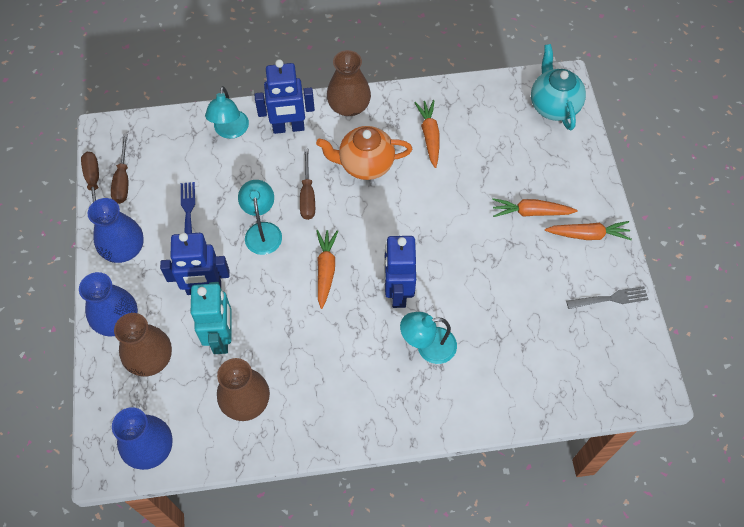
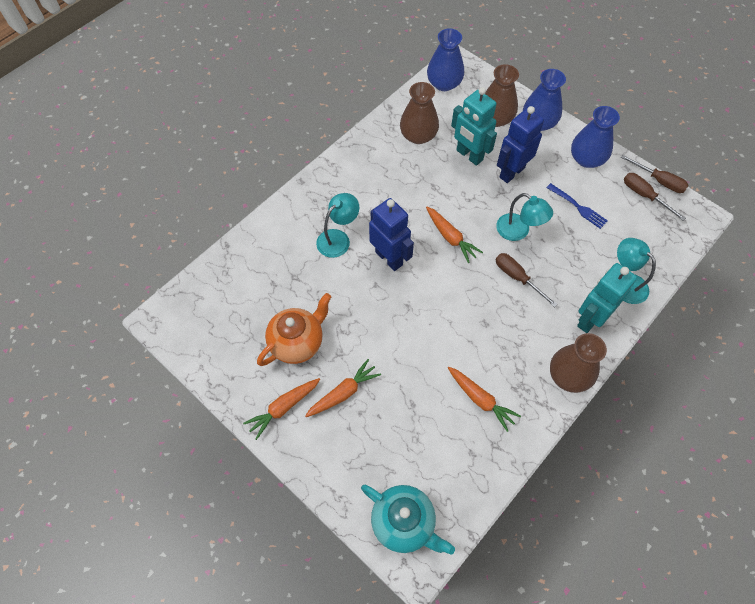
camera: 140 degrees right, 0 degrees up
(288, 128) = (590, 319): blue robot -> turquoise robot
(365, 164) = (503, 334): orange teapot -> orange teapot (297, 343)
(610, 299) = (232, 365): grey fork -> none

